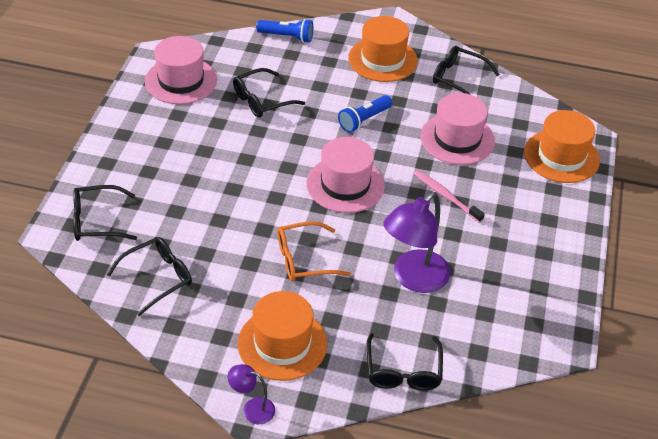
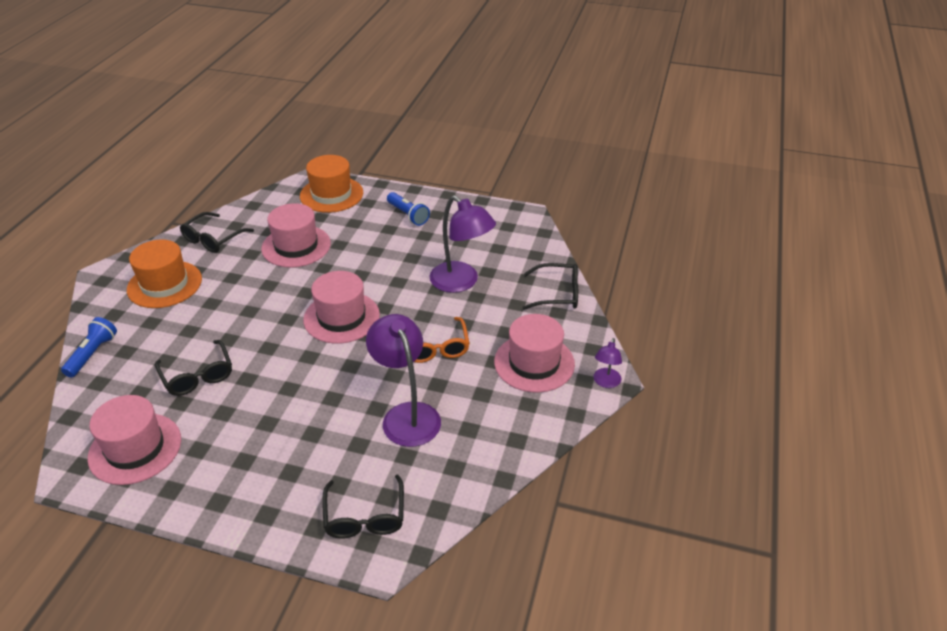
camera: 85 degrees left, 5 degrees down
(157, 278) = (454, 455): black glasses -> none
(210, 242) = (407, 415): none -> purple lamp
(282, 343) = (534, 363): orange hat -> pink hat
(364, 120) = (253, 301): blue flashlight -> blue flashlight (408, 215)
(445, 196) = (367, 258): pink toothbrush -> none

